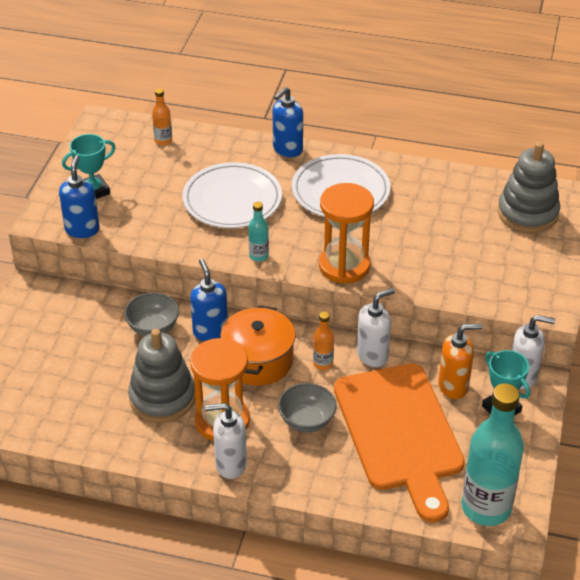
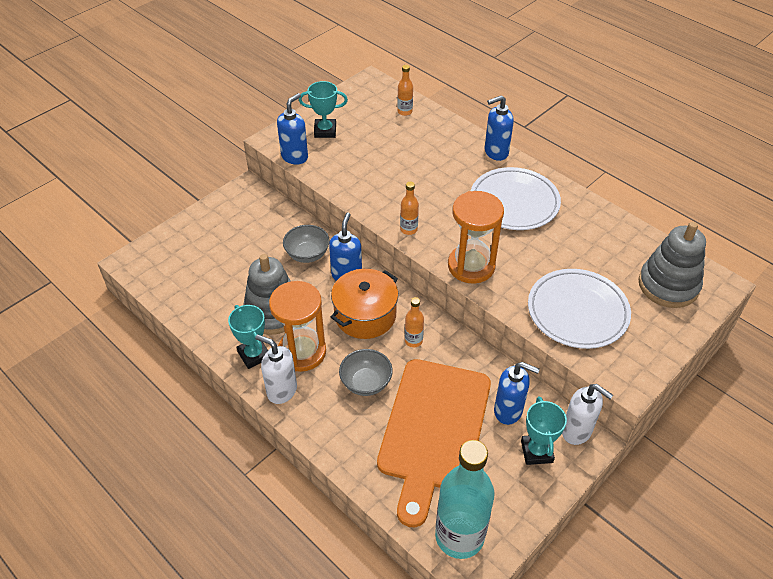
camera: 30 degrees right, 5 degrees up
(175, 445) = (254, 355): none -> turquoise trophy
(232, 200) = (422, 176): white plate -> white plate (577, 311)
(259, 256) = (408, 229): turquoise bottle -> orange bottle
(372, 355) = (459, 352): white soap dispenser -> none
(453, 386) = (508, 411): orange soap dispenser -> blue soap dispenser

